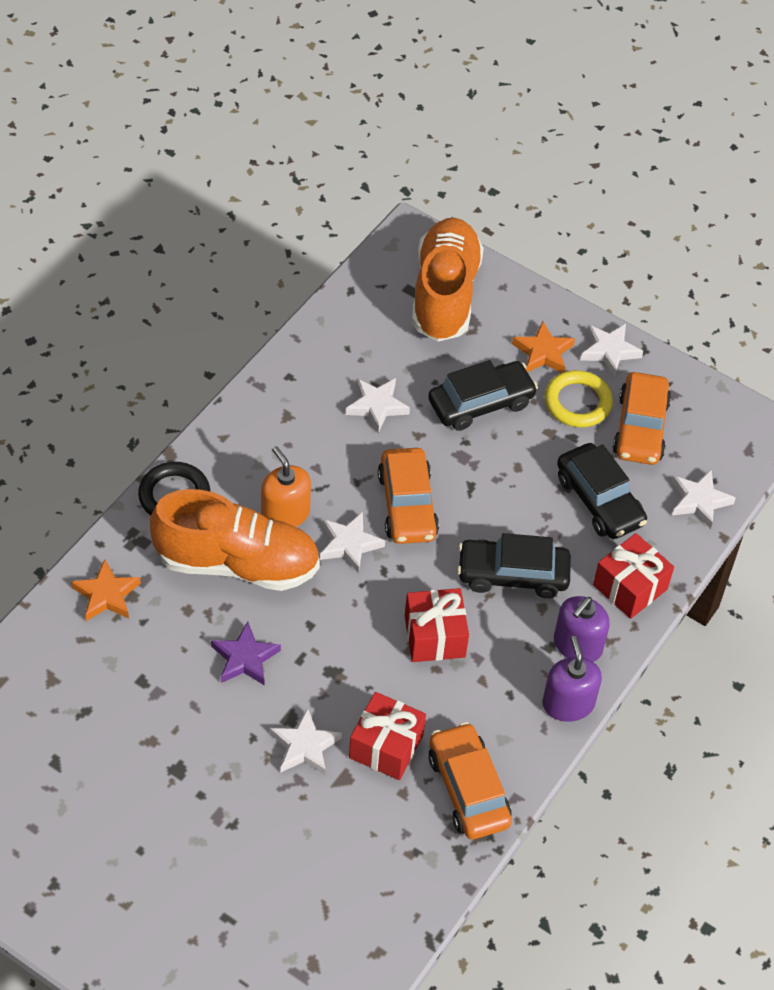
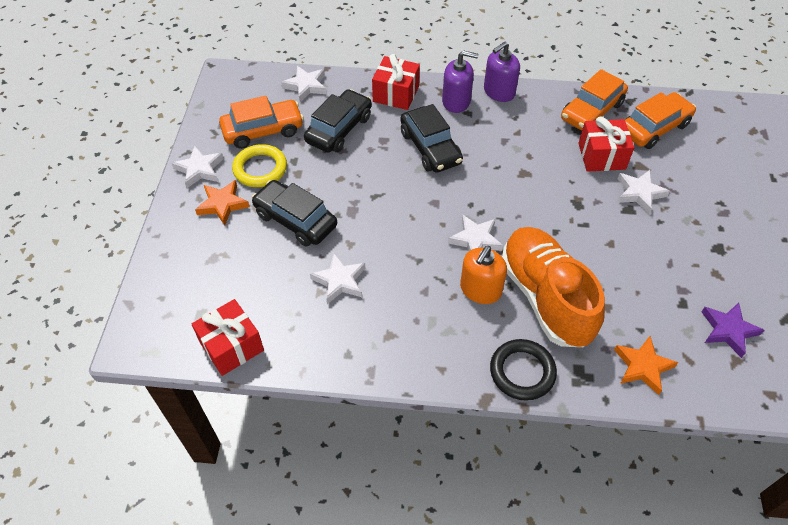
camera: 115 degrees left, 0 degrees up
(245, 658) = (611, 254): purple star -> purple star (728, 330)
(407, 505) = (417, 222): orange car -> orange car (654, 128)
(434, 636) = (507, 166): red gift -> red gift (232, 346)
(444, 294) = (193, 288): orange shoe -> none

